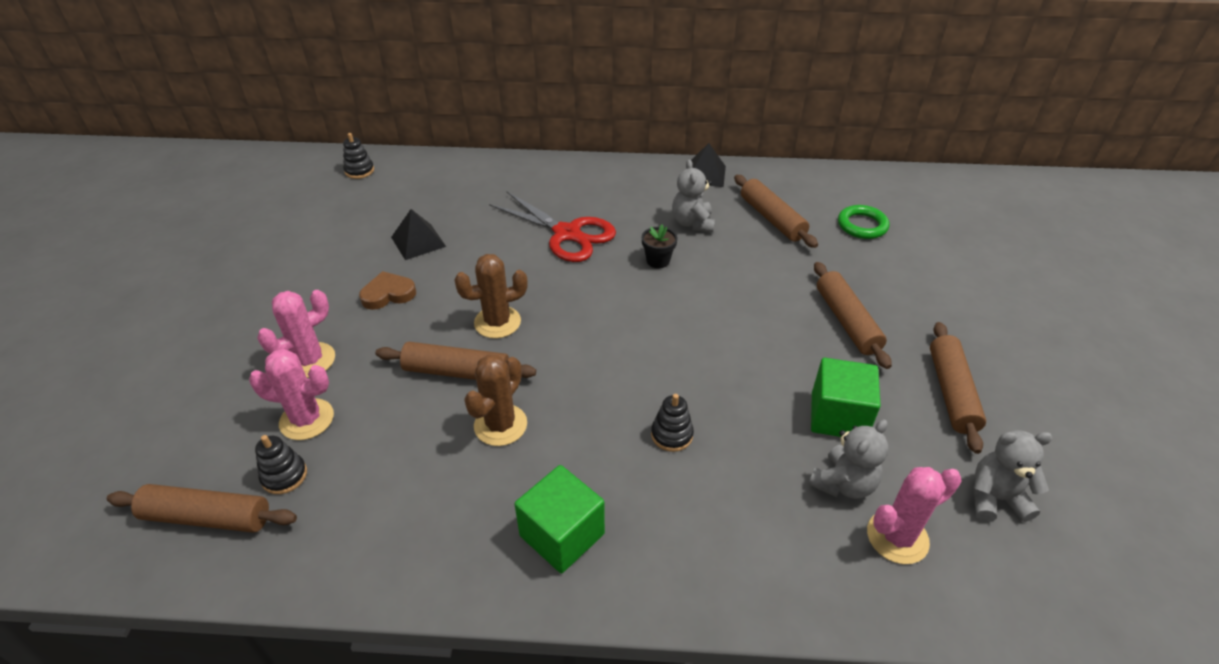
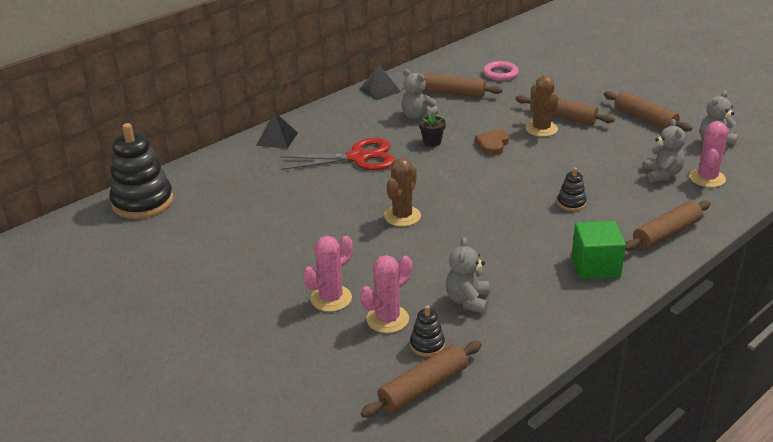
camera: 45 degrees left, 10 degrees down
(310, 360) = (331, 298): pink cactus -> pink cactus turned 45 degrees clockwise
(359, 171) = (142, 202): black stacking toy -> black stacking toy, size x2.19
(388, 294) = (310, 244): brown heart -> brown heart (492, 145)
(390, 461) = (468, 301): none -> grey teddy bear
(418, 241) = (273, 211): black pyramid -> black pyramid (277, 139)
(457, 372) = (425, 248): brown rolling pin -> brown rolling pin (666, 234)
(500, 425) = (491, 251): brown cactus -> brown cactus (541, 129)
(838, 416) = (621, 153): green cube -> none
(862, 225) = (500, 74): green ring -> pink ring

